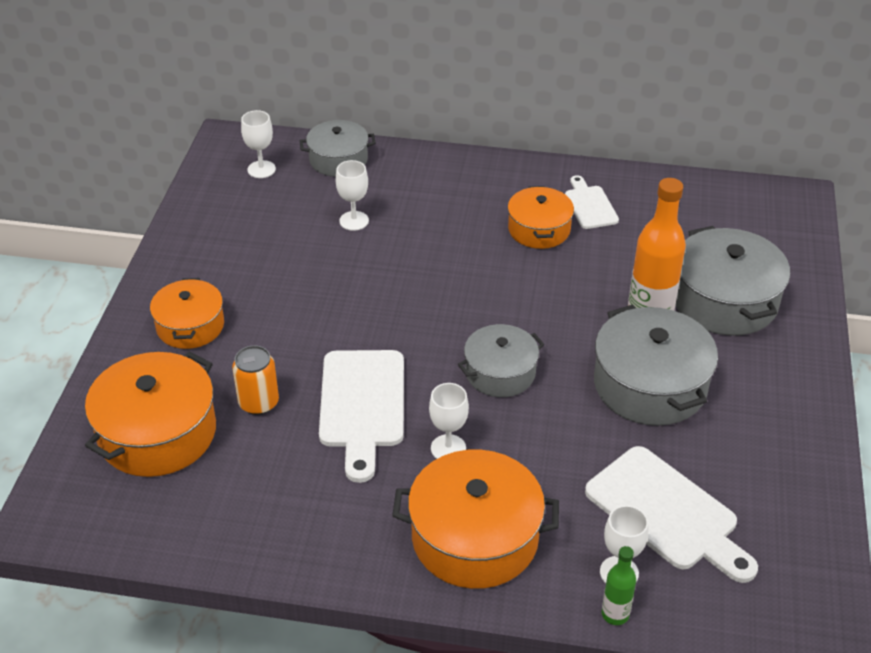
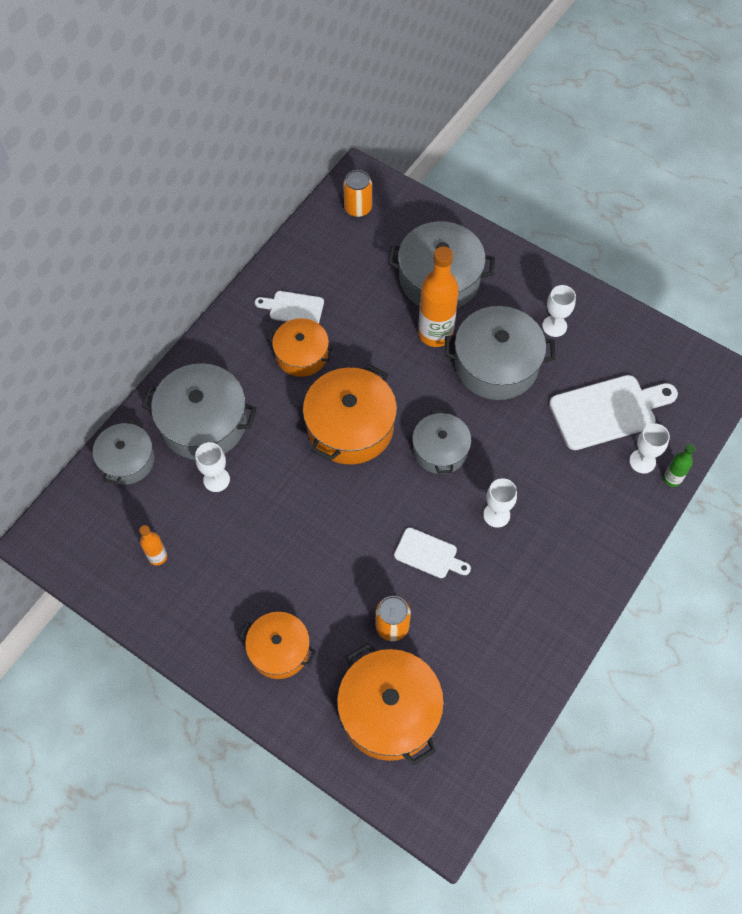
camera: 65 degrees left, 20 degrees up
(249, 212) = (157, 557): none -> orange bottle
(261, 169) = (103, 526): white goblet -> white goblet (554, 326)
(362, 405) = (429, 554): white cutting board -> white cutting board, size x0.56
(411, 191) = (203, 422): none -> grey pot
(475, 537) = (581, 532): orange pot -> orange pot (350, 427)
(756, 209) = (358, 208): none -> orange can

